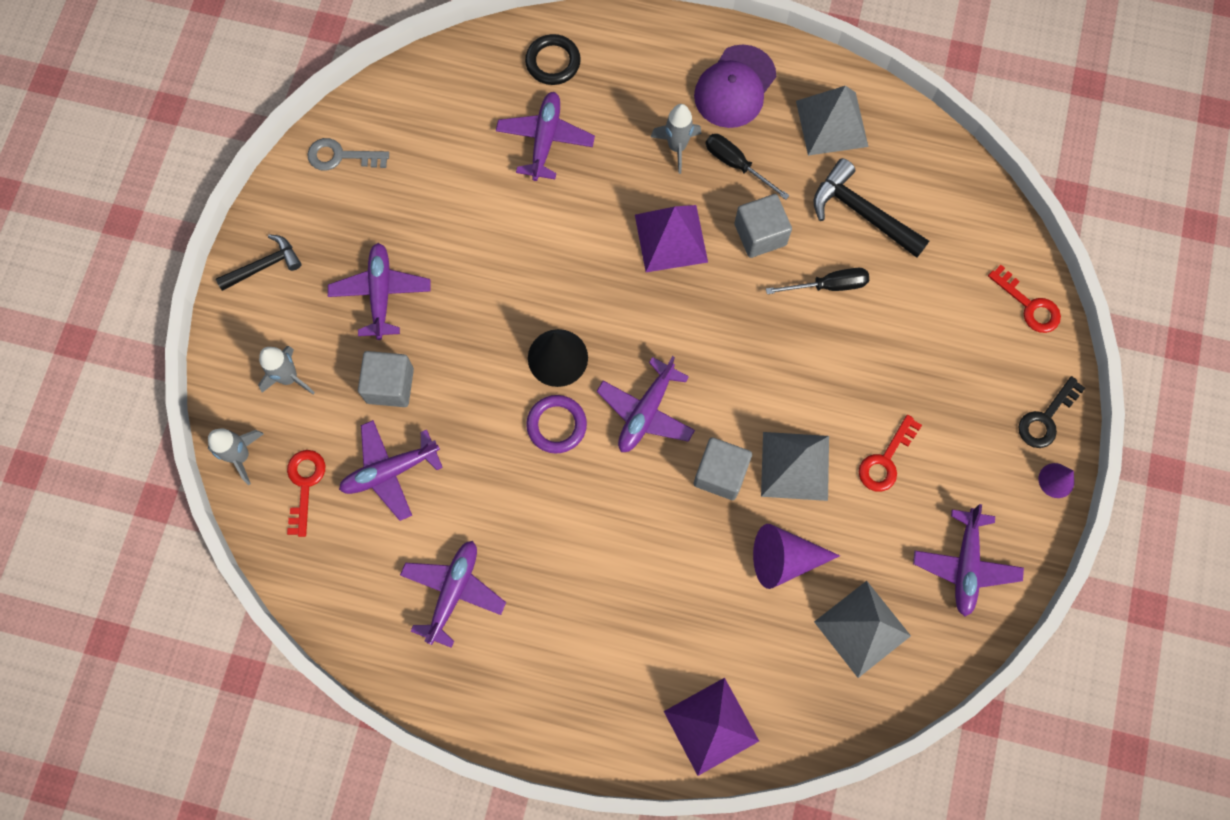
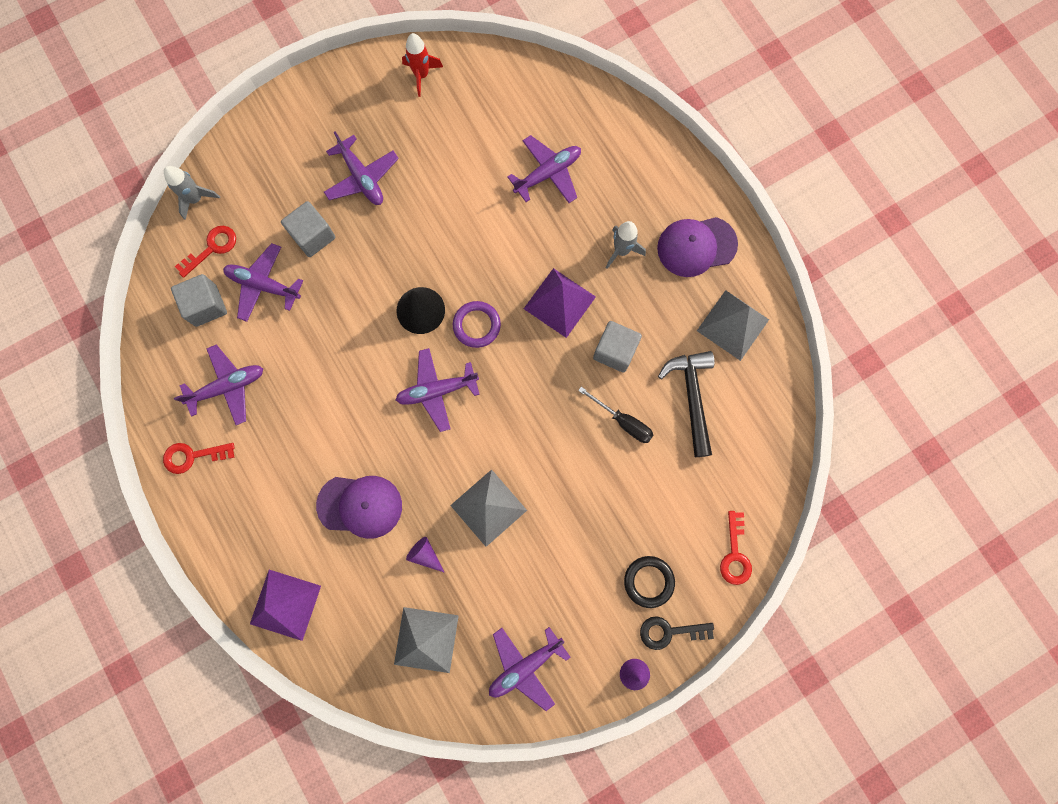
camera: 45 degrees right, 5 degrees up
(264, 266) = (316, 101): black hammer -> none
(289, 378) = (264, 179): grey rocket -> none
(340, 156) = (421, 75): grey key -> red rocket
(381, 293) = (362, 178): purple plane -> purple plane turned 105 degrees clockwise
(553, 62) = (602, 130): black ring -> black ring (648, 581)
(556, 425) = (379, 349): purple ring -> purple ring (476, 325)
(684, 575) = (360, 505): none -> purple cap
(720, 473) = (441, 469): grey cube -> grey cube (206, 306)
(736, 164) = (646, 295): black screwdriver -> none
(784, 559) = (425, 554): purple cone -> purple cone, size x0.58
(885, 460) = (545, 558): red key -> red key (192, 456)

